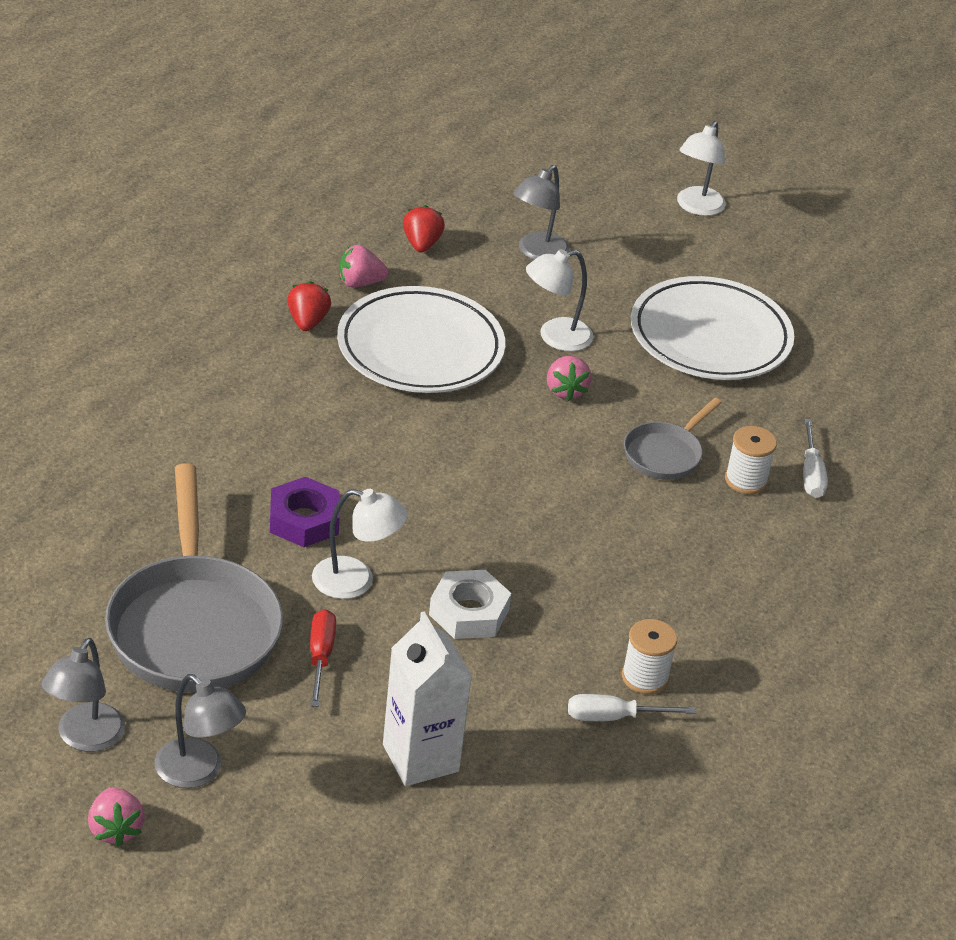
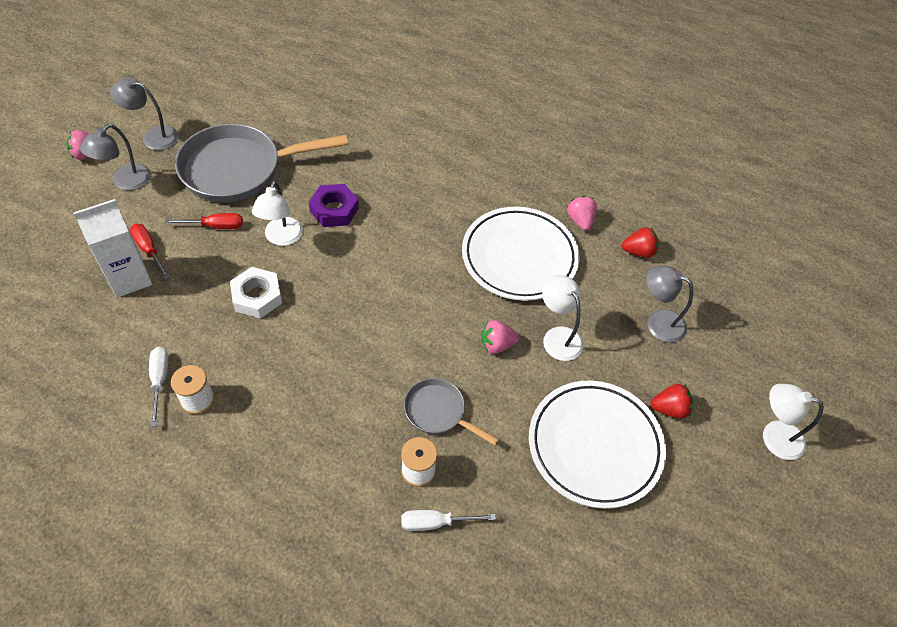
camera: 85 degrees right, 15 degrees up
(307, 322) = (528, 197): red strawberry -> red strawberry (669, 409)
(363, 736) = (149, 250): none -> red screwdriver

